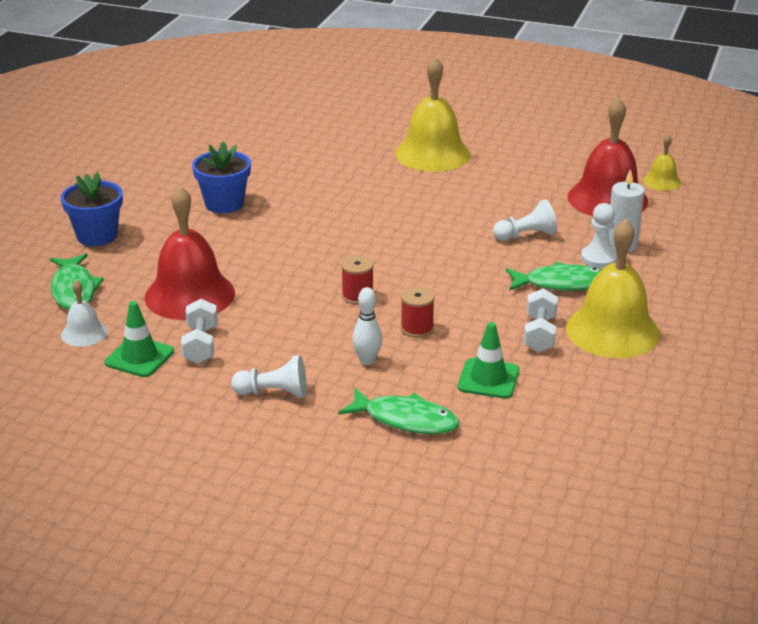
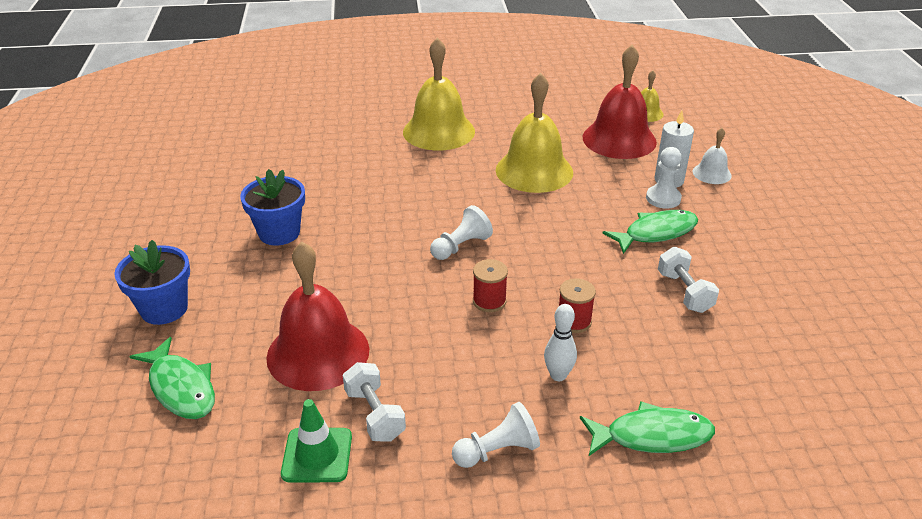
camera: 25 degrees left, 5 degrees up
(84, 333) = (230, 444): white bell -> white bell (711, 173)
(488, 379) = (684, 358): green traffic cone -> none
(526, 235) = (585, 192): white pawn -> white pawn (461, 246)
(612, 331) = (739, 269): yellow bell -> yellow bell (534, 171)

